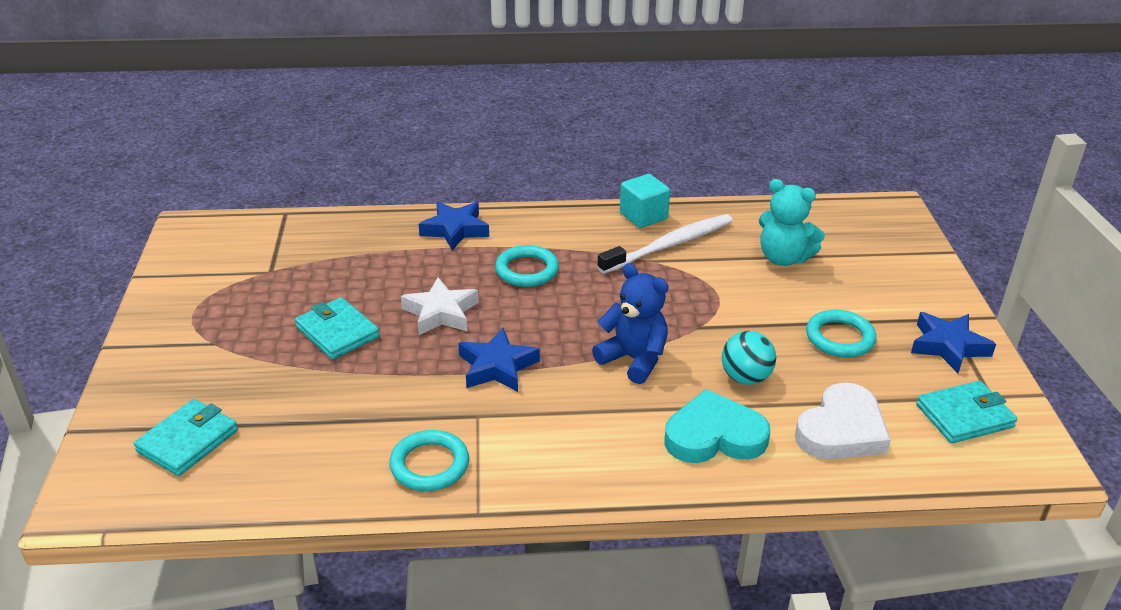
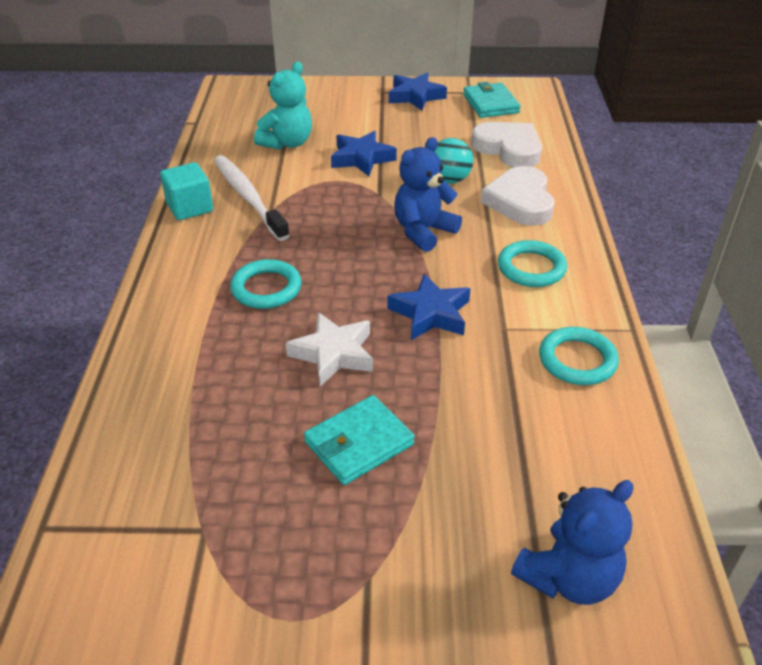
camera: 85 degrees left, 5 degrees up
(187, 441) = (568, 577): turquoise wallet -> blue teddy bear
(455, 230) = (164, 342): blue star -> blue star (362, 158)
(714, 436) = (520, 201): turquoise heart -> white heart
(840, 338) = (401, 134): turquoise ring -> turquoise ring (531, 268)

